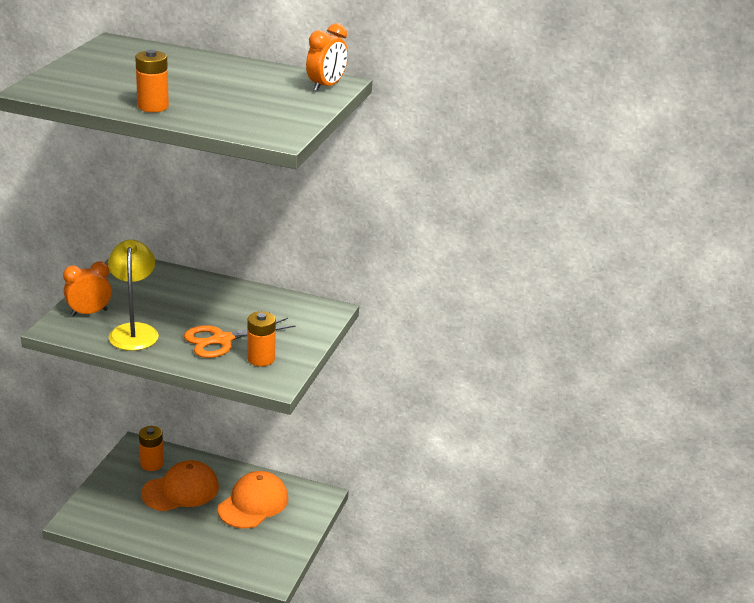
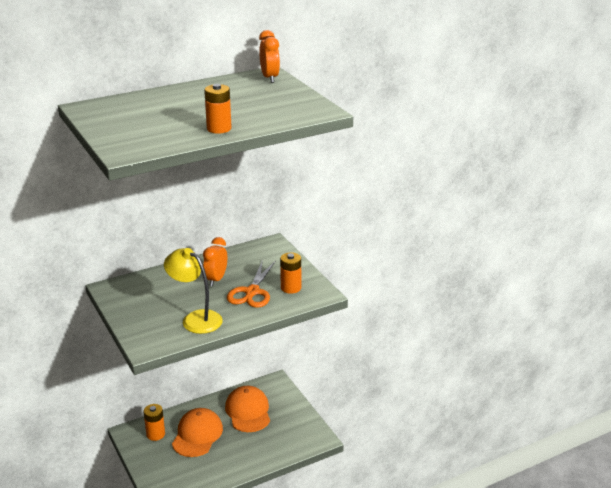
camera: 45 degrees left, 0 degrees up
(89, 313) = (147, 327): orange clock -> orange clock (216, 279)

